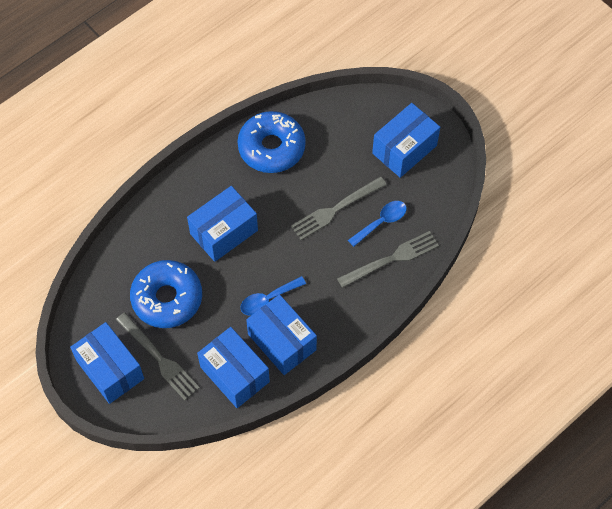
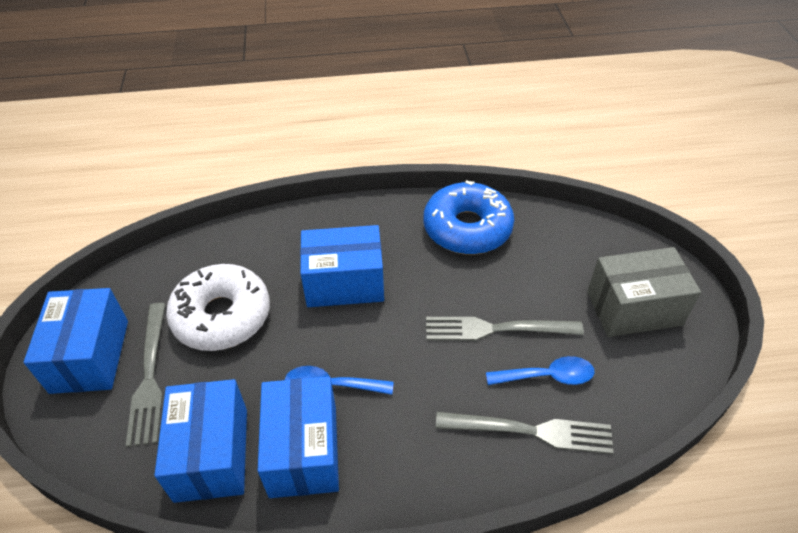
camera: 35 degrees right, 15 degrees down
(167, 298) = (222, 316): blue donut -> white donut
(404, 149) = (633, 308): blue box -> grey box

